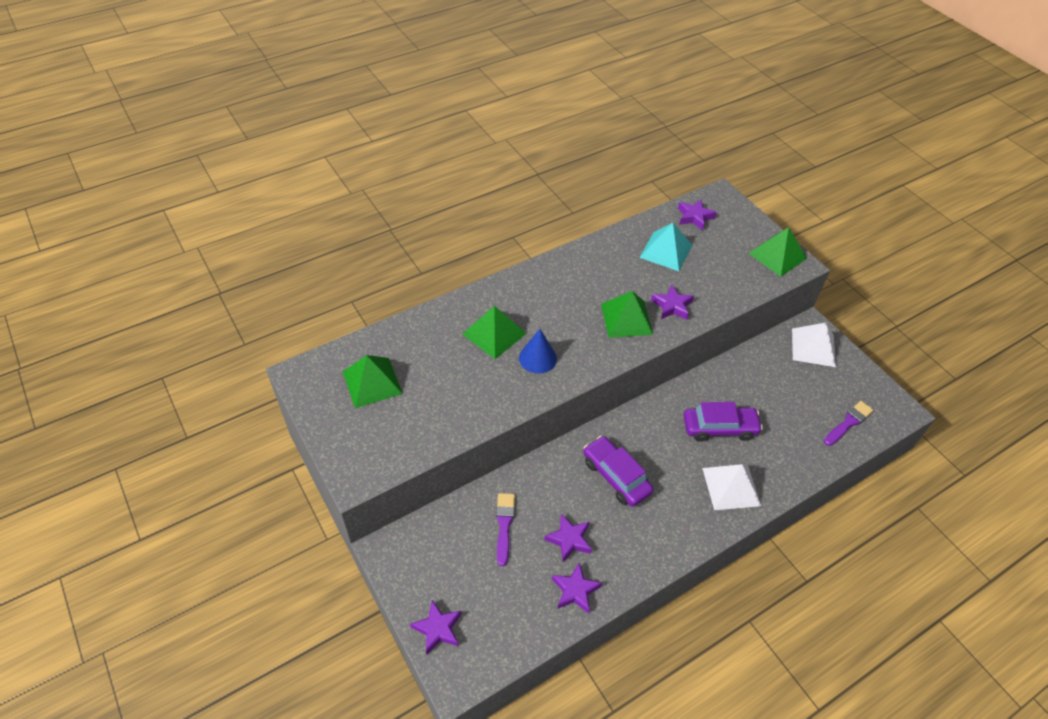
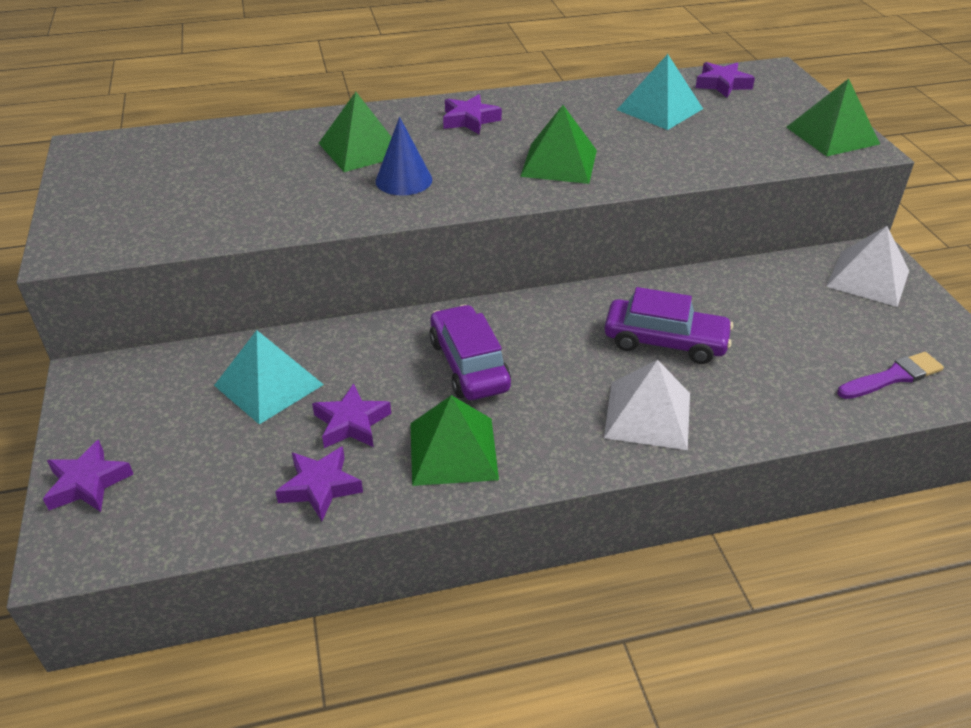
camera: 20 degrees right, 10 degrees down
(372, 382) = (166, 167): green pyramid -> green pyramid (453, 450)
(504, 525) = (269, 385): purple brush -> turquoise pyramid
(672, 306) = (636, 160): purple star -> purple star (469, 120)

